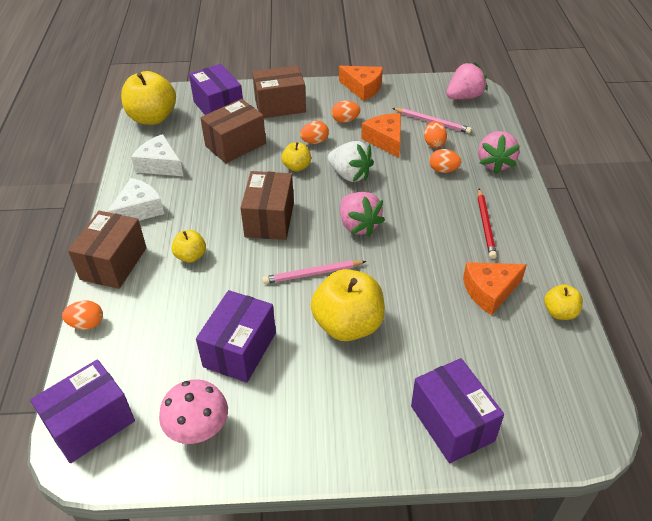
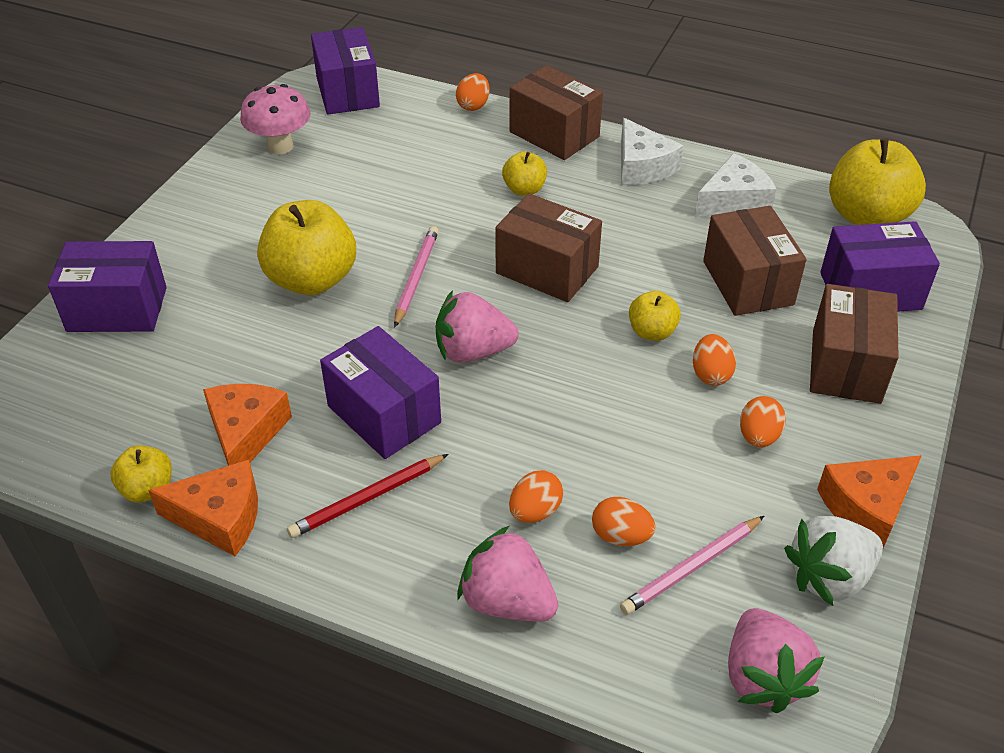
camera: 115 degrees right, 0 degrees up
(239, 349) = (351, 192): purple box -> purple box (384, 414)
(350, 175) = (595, 385): white strawberry -> white strawberry (829, 577)
(385, 140) = (667, 468): orange cheese -> orange cheese (220, 517)
(485, 225) = (367, 498): red pencil -> red pencil turned 60 degrees counterclockwise

